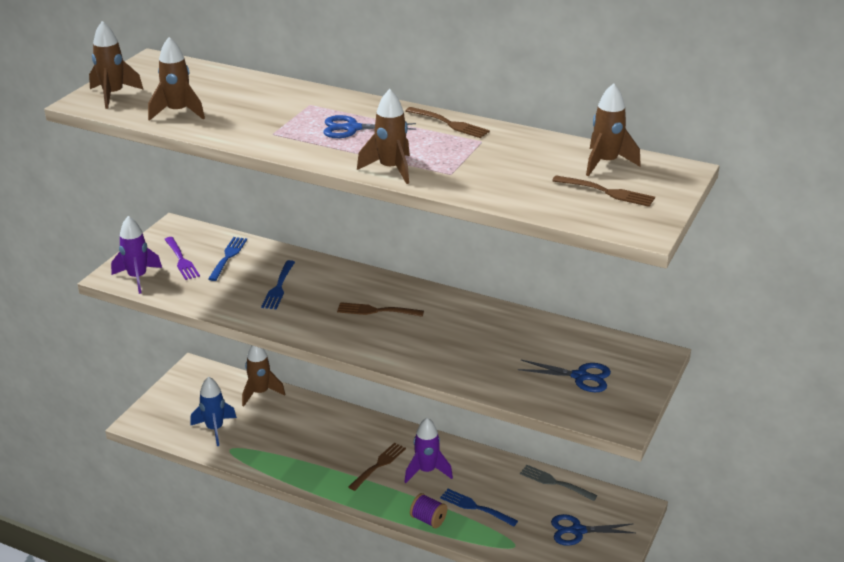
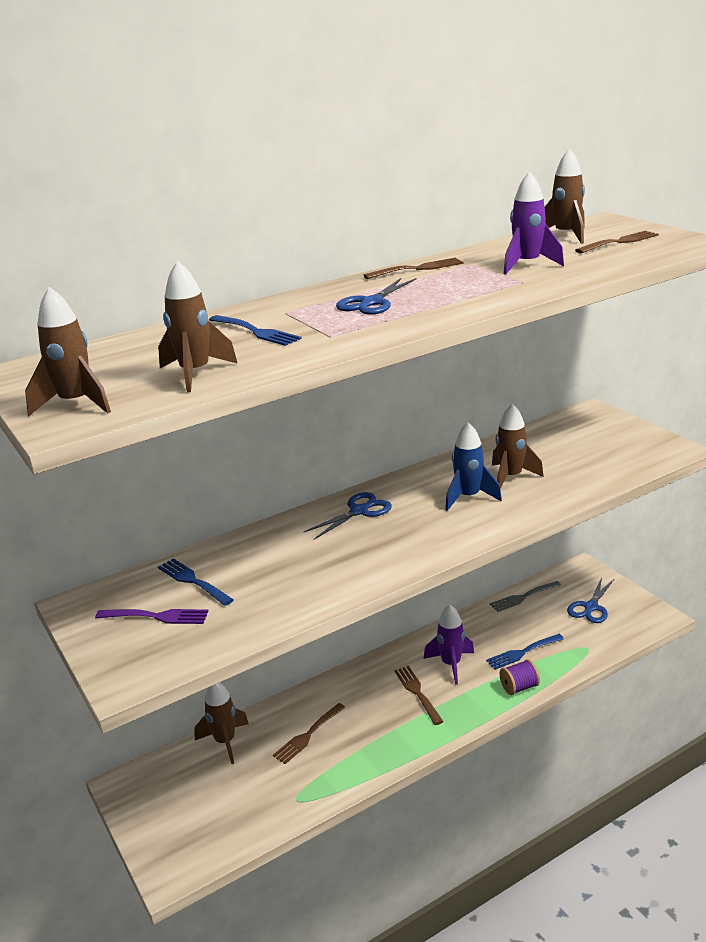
camera: 55 degrees left, 5 degrees down
(137, 278) = (153, 661): purple rocket -> purple rocket (527, 265)
(215, 429) = (250, 801): blue rocket -> blue rocket (468, 497)
(279, 287) = (294, 562): blue fork -> blue fork (256, 331)
(376, 311) = (402, 515): brown fork -> brown fork (308, 735)
(391, 169) = (486, 300): brown rocket -> brown rocket (511, 477)
(580, 377) = (597, 448): blue scissors -> blue scissors (359, 511)

